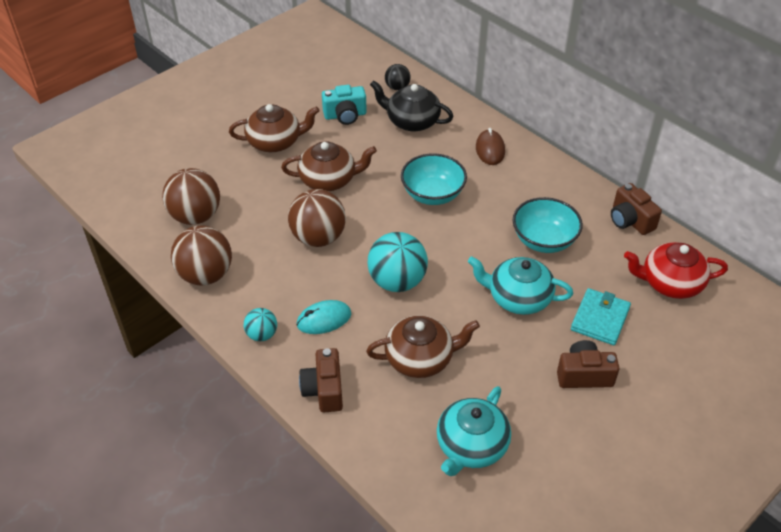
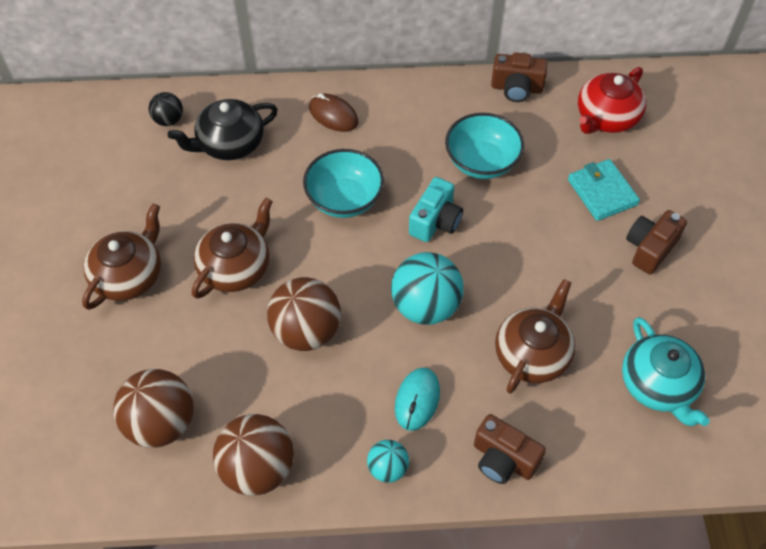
camera: 50 degrees left, 10 degrees up
(345, 115) = (159, 190): turquoise camera -> turquoise camera (435, 221)
(518, 298) = (529, 230): turquoise teapot -> none

